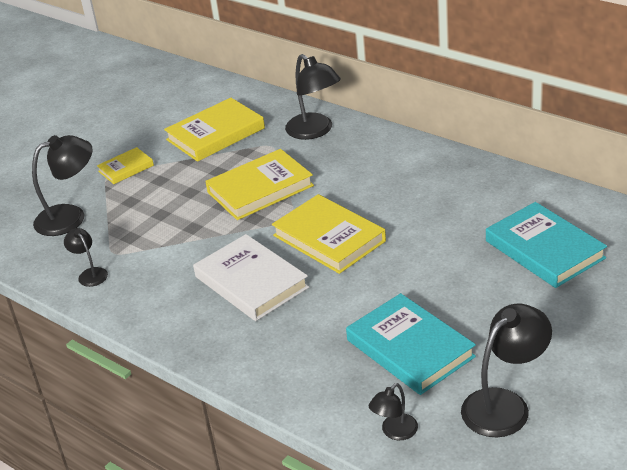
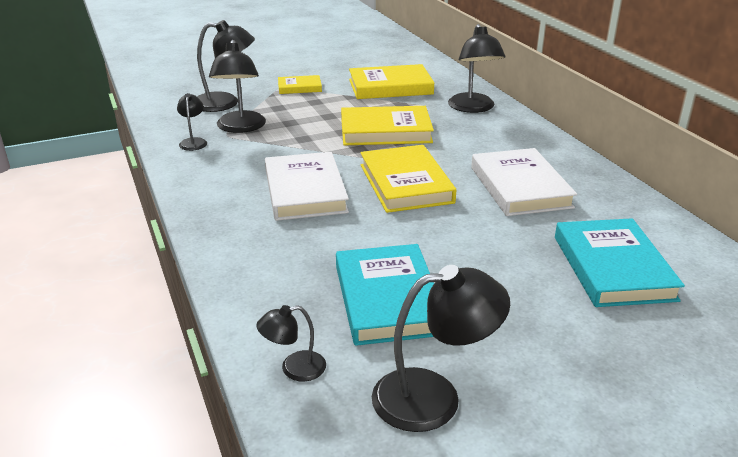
camera: 25 degrees right, 5 degrees down
(118, 239) = (240, 127): none -> black lamp
(423, 203) = (520, 187): none -> white book

